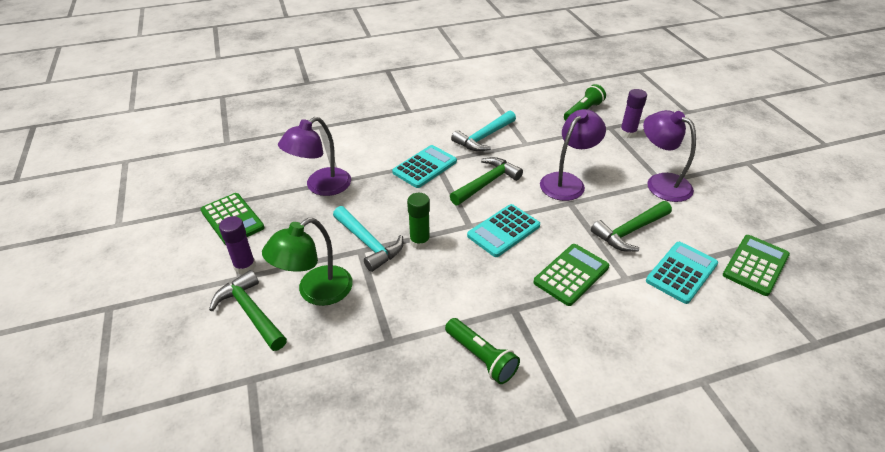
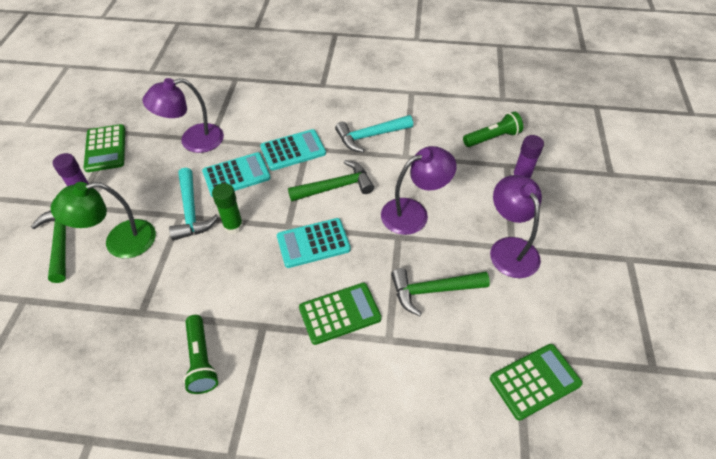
camera: 25 degrees right, 10 degrees up
(681, 272) = (449, 356): turquoise calculator -> turquoise calculator (236, 175)

